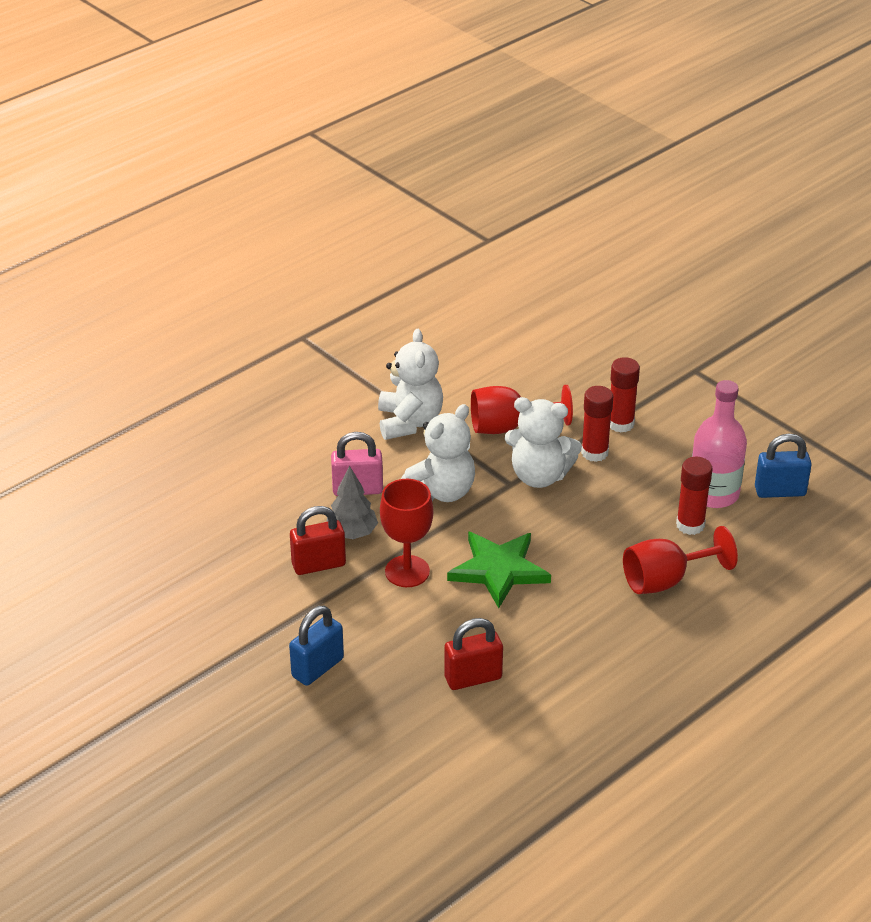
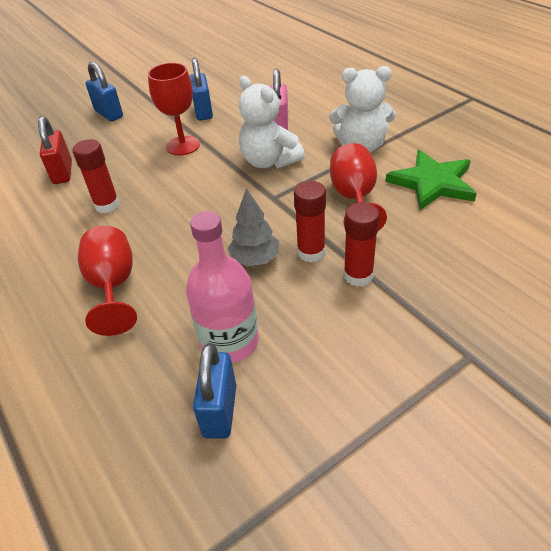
camera: 100 degrees right, 5 degrees up
(318, 564) = (203, 111): red padlock -> blue padlock
(352, 533) = (231, 123): grey tree -> grey tree (255, 259)
(499, 570) = (167, 187): green star -> green star (432, 183)
(539, 476) = (281, 214): white teddy bear -> none
(690, 525) = (184, 314): red glue stick -> red glue stick (107, 205)

